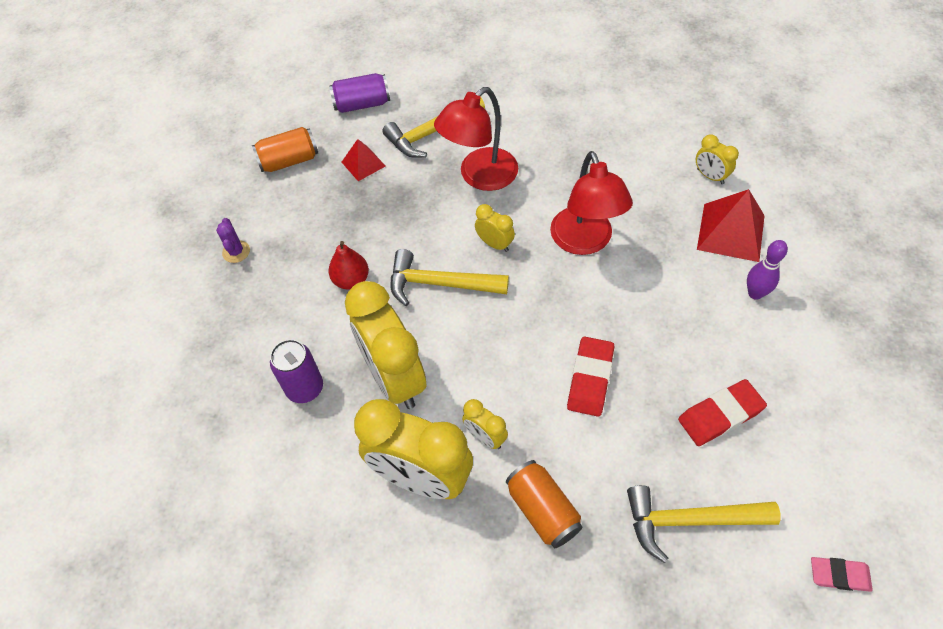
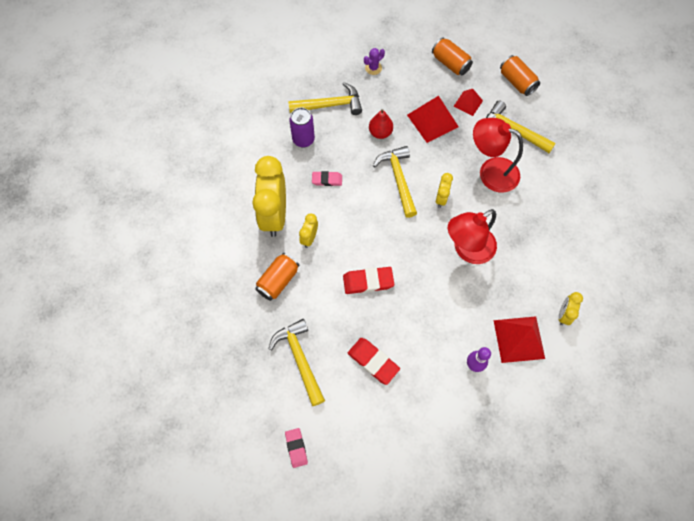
camera: 65 degrees right, 10 degrees up
(264, 330) = (330, 105): none -> yellow hammer
(362, 104) = (516, 82): purple can -> orange can
(367, 212) = (432, 121): none -> red pyramid
(394, 378) = (327, 180): yellow clock -> pink eraser

